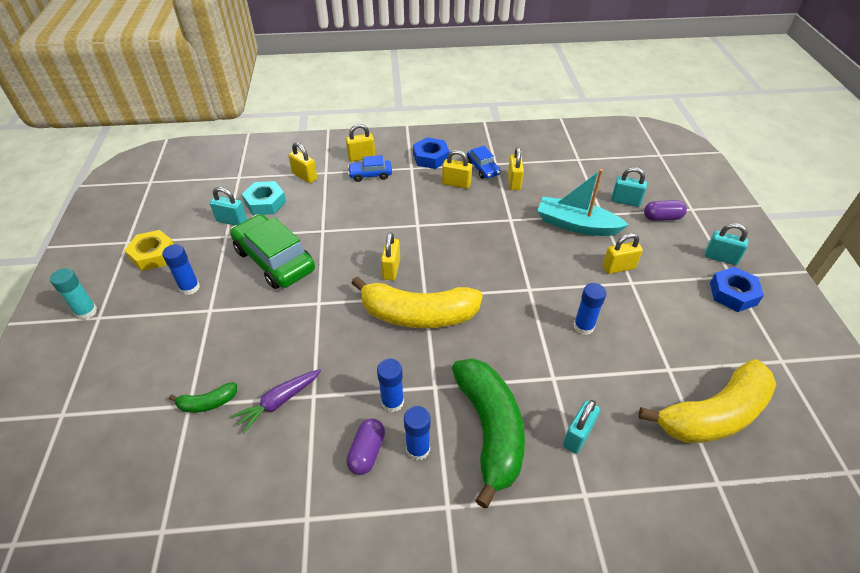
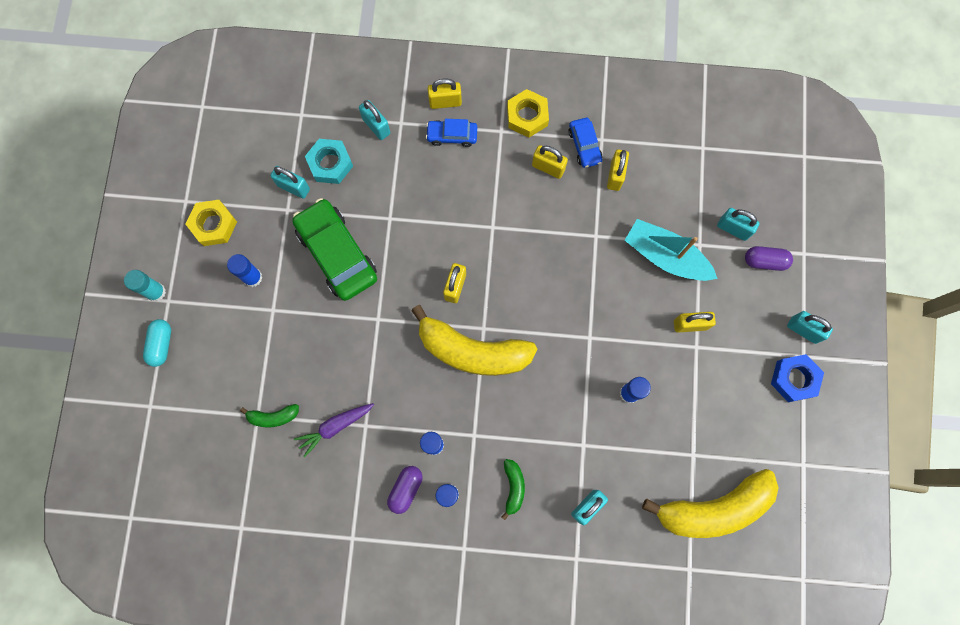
camera: 10 degrees right, 30 degrees up
(85, 355) = (161, 344): none -> turquoise capsule
(304, 176) = (376, 126): yellow padlock -> turquoise padlock
(431, 157) = (527, 116): blue nut -> yellow nut
(490, 430) = (513, 487): green banana -> green banana, size x0.44

